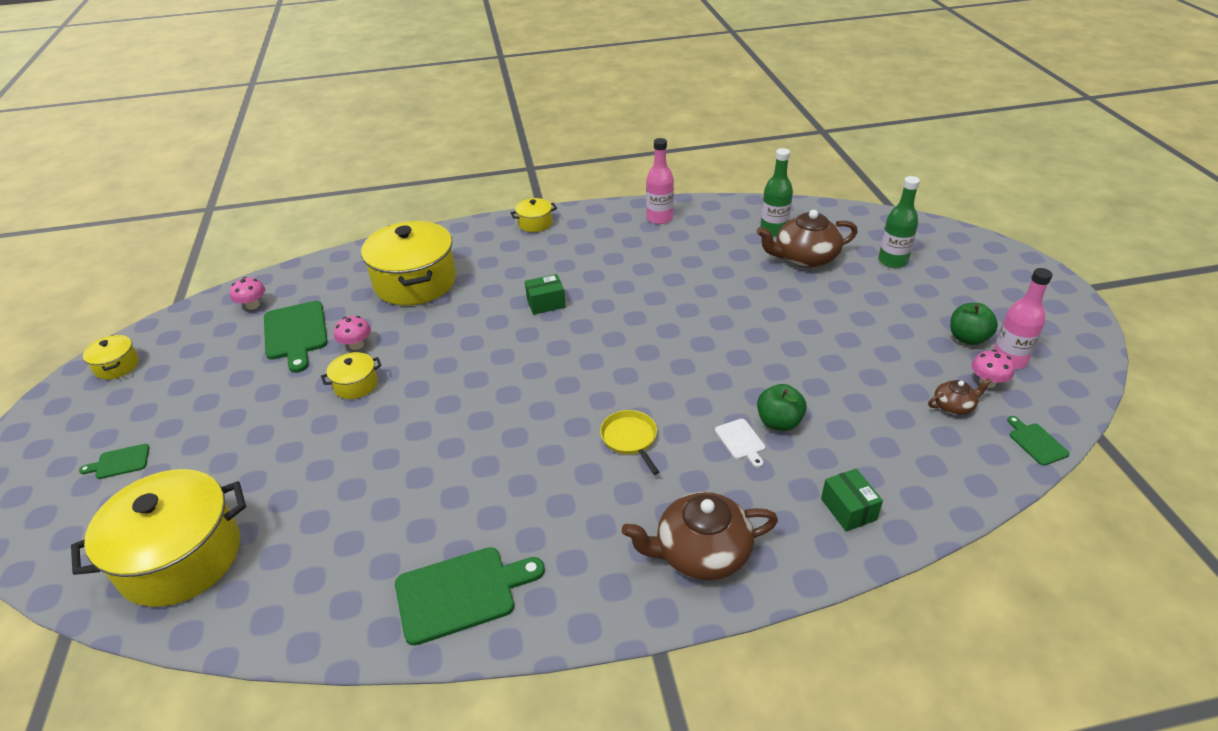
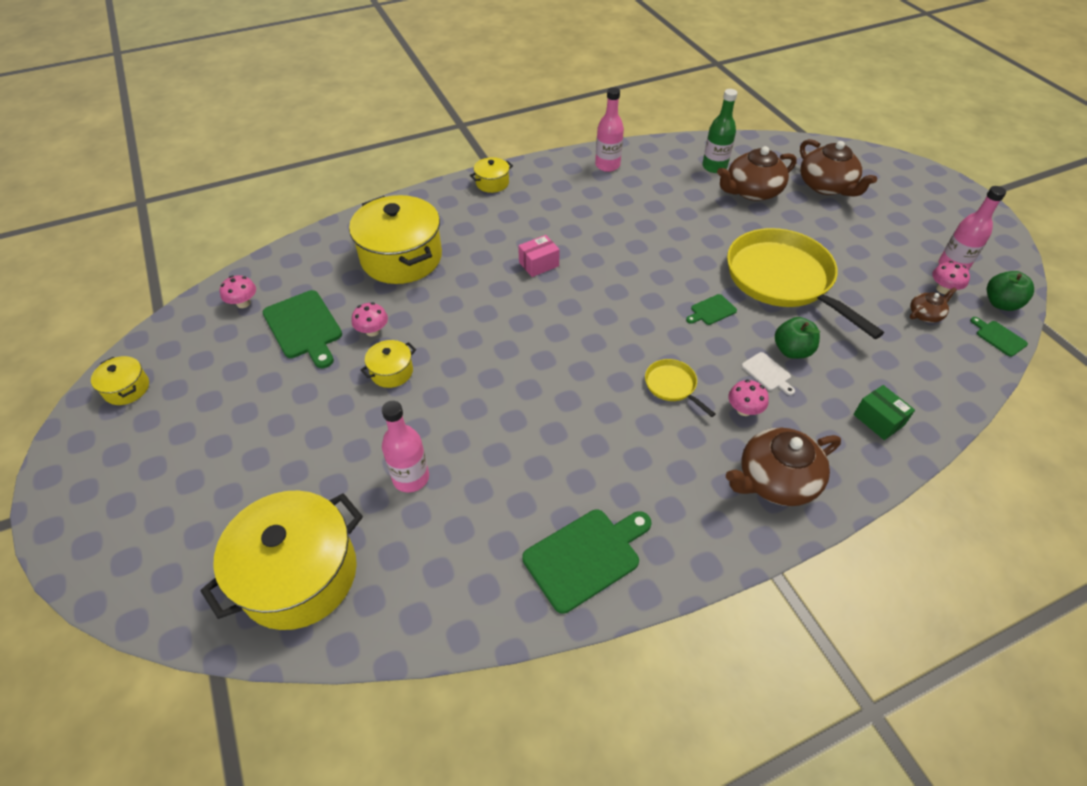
camera: 15 degrees left, 10 degrees up
(120, 462) = (184, 490): green cutting board -> green cutting board (711, 310)
(326, 486) = (411, 478): none -> pink bottle
(546, 303) = (538, 264): green box -> pink box
(698, 474) = (744, 410): none -> pink mushroom
(800, 349) = (782, 279): none -> yellow pan
(892, 261) = (826, 186): green bottle -> brown teapot
(968, 338) = (913, 251): green apple -> green apple (1000, 303)

